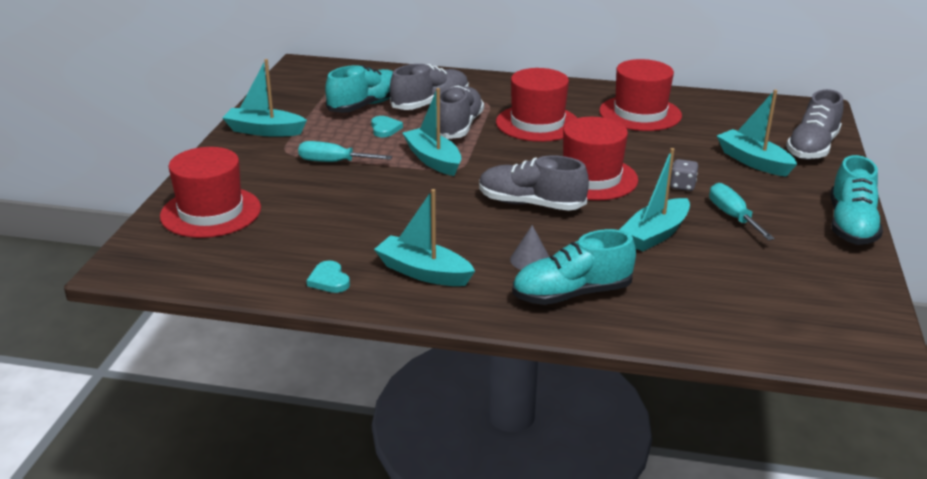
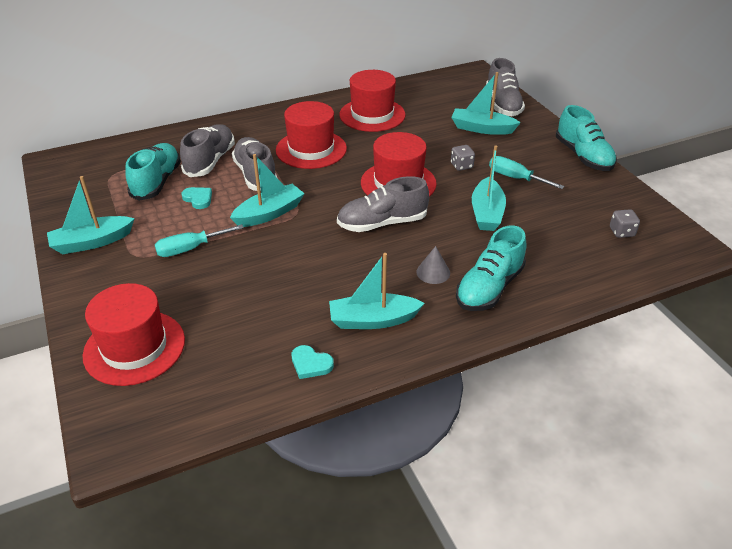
camera: 35 degrees left, 10 degrees up
(433, 160) = (269, 213): turquoise boat -> turquoise boat turned 120 degrees clockwise
(799, 308) = (621, 232): none -> grey dice

